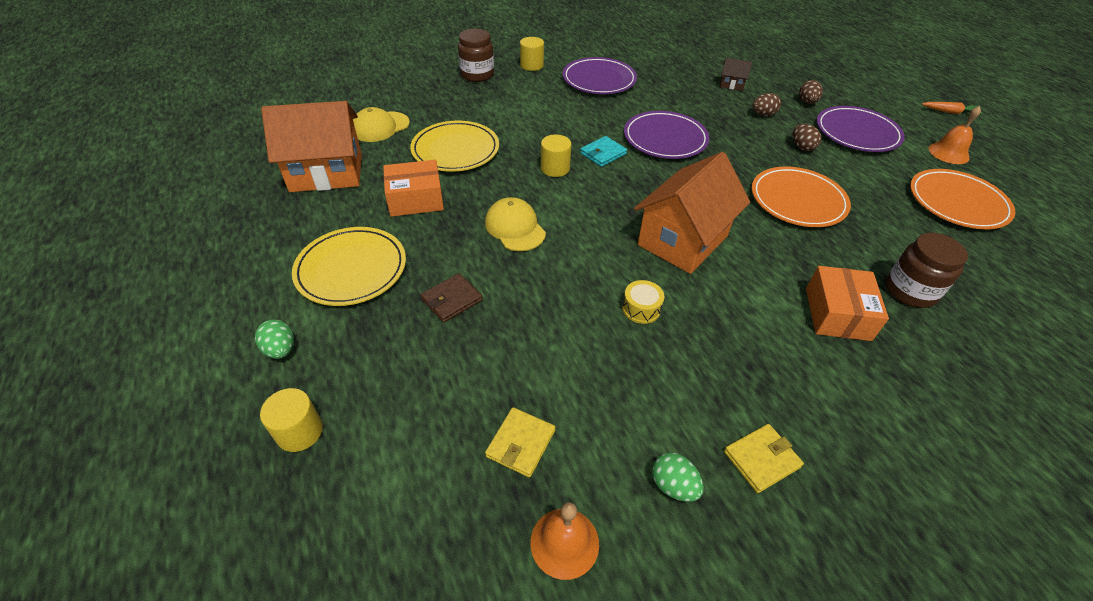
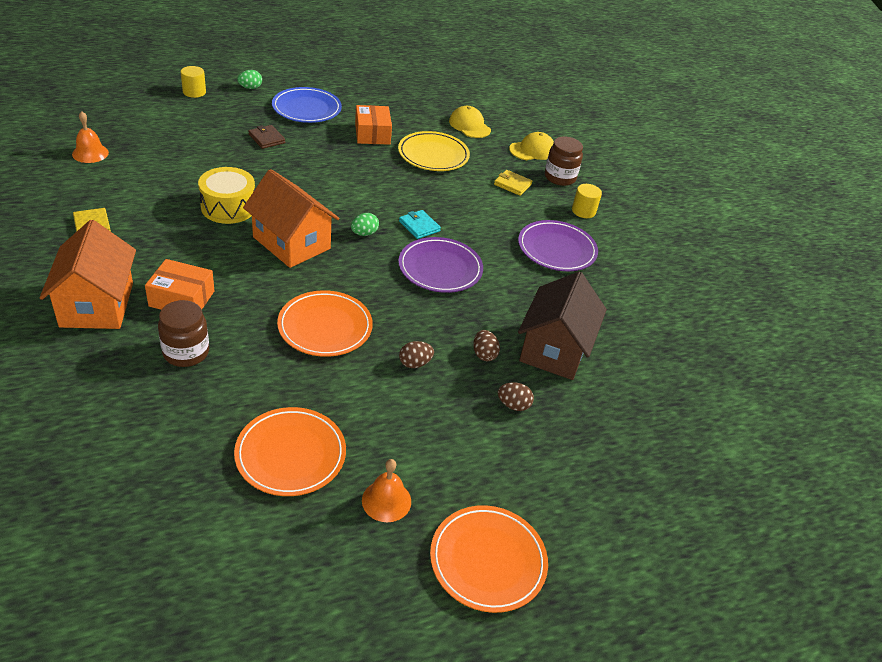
camera: 90 degrees right, 5 degrees down
(326, 172) = (411, 103): orange house -> orange house (97, 304)
(351, 269) = (306, 108): yellow plate -> blue plate
(515, 227) = (329, 169): yellow cap -> yellow cap (532, 150)
(520, 443) = (151, 149): yellow wallet -> yellow wallet (512, 184)
(555, 168) = (400, 197): yellow cylinder -> none
(641, 308) = (228, 207): yellow drum -> yellow drum, size x1.96
(673, 486) = (97, 190): green egg -> green egg (364, 233)
(731, 84) = (554, 349): brown house -> brown house, size x2.36
(857, 133) = (440, 425): purple plate -> none
(949, 112) = (488, 560): orange carrot -> orange plate

